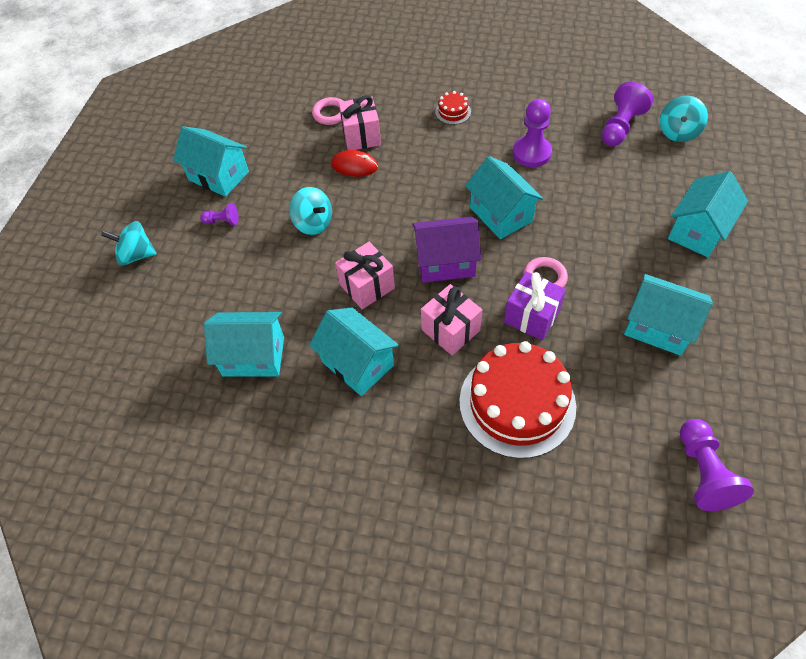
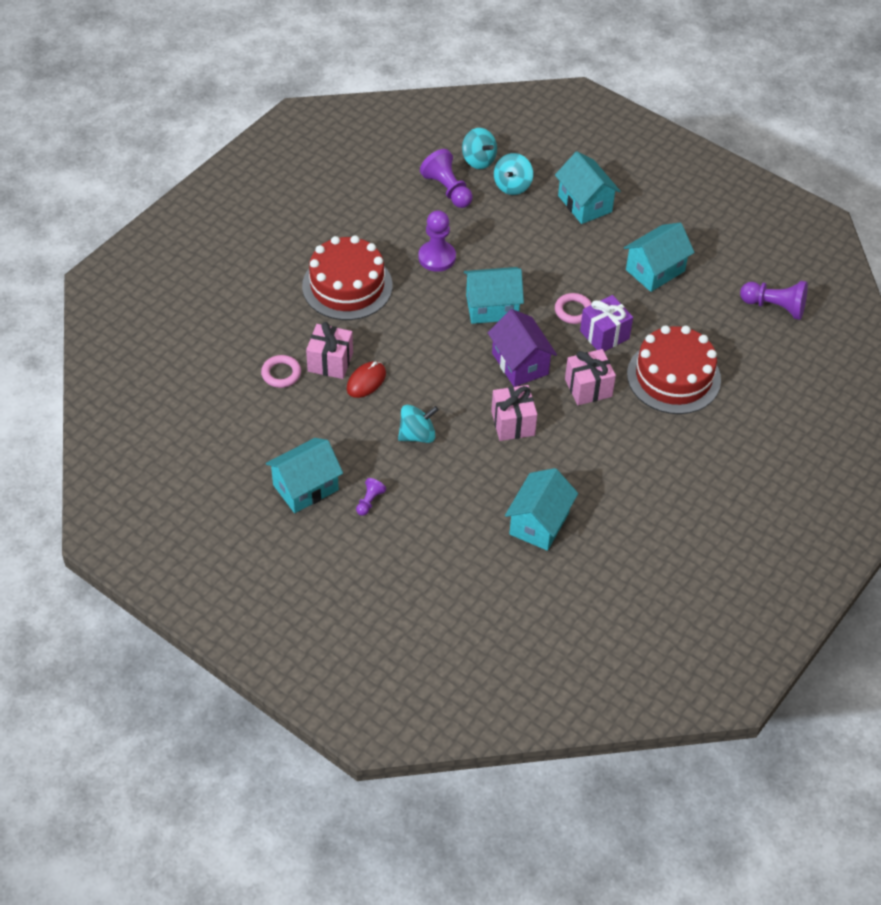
camera: 70 degrees left, 5 degrees down
(137, 255) = (368, 580): turquoise spinning top -> turquoise spinning top (512, 186)
(357, 363) = (586, 457): turquoise house -> none
(445, 262) = (520, 363): purple house -> purple house turned 45 degrees counterclockwise
(453, 112) = (347, 286): red cake -> red cake, size x2.42

